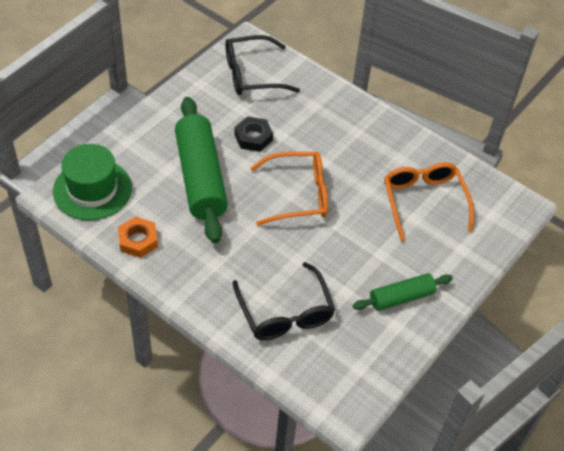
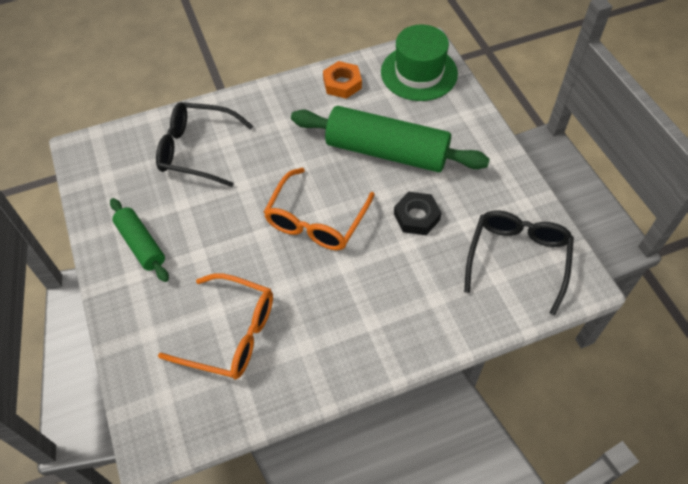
camera: 125 degrees right, 5 degrees up
(401, 297) = (141, 244): green rolling pin -> green rolling pin turned 45 degrees counterclockwise

